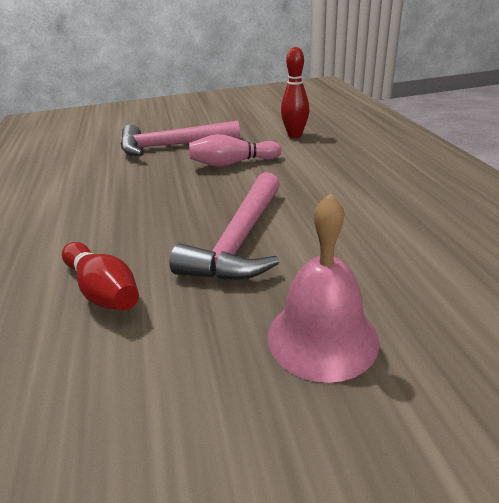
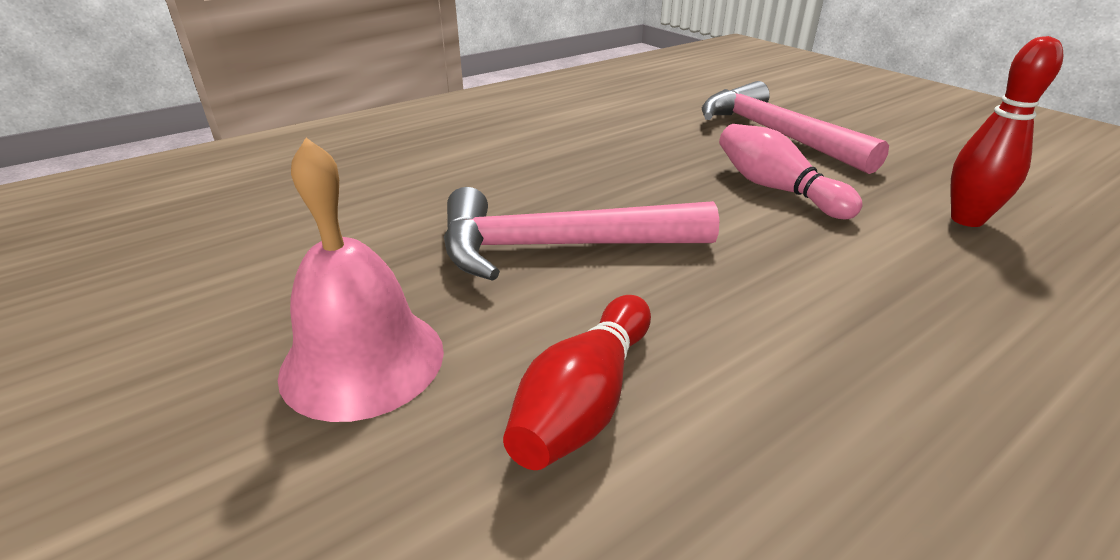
camera: 65 degrees right, 0 degrees up
(103, 290) = (417, 190): red bowling pin -> red bowling pin (584, 400)

